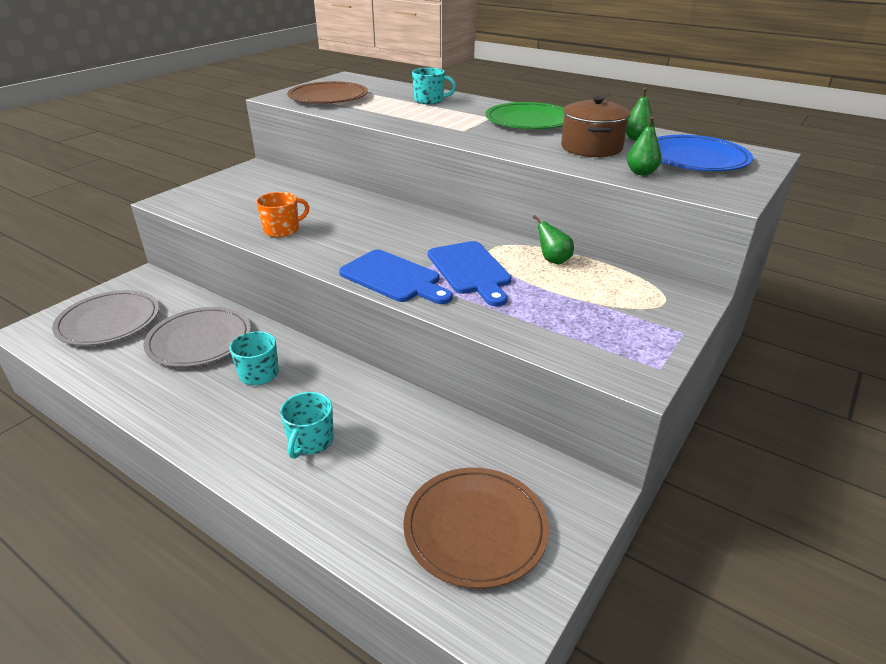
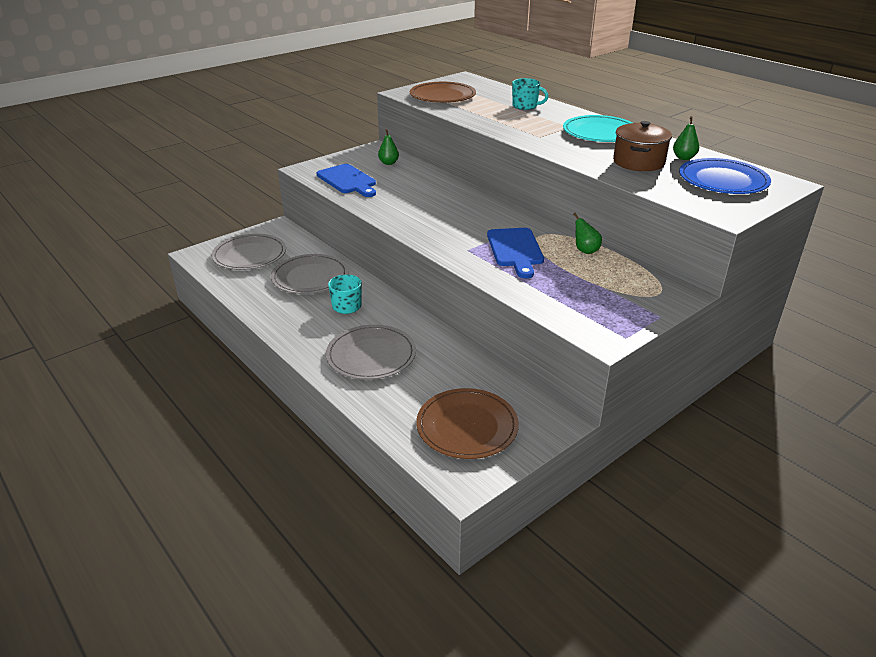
camera: 15 degrees right, 0 degrees up
(282, 230) = (383, 201): orange mug -> none
(310, 441) = (371, 355): turquoise mug -> grey plate
(394, 278) = (455, 248): blue cutting board -> blue cutting board (348, 180)
(529, 120) = (600, 132): green plate -> turquoise plate
(641, 173) = (666, 188): green pear -> green pear (388, 163)

